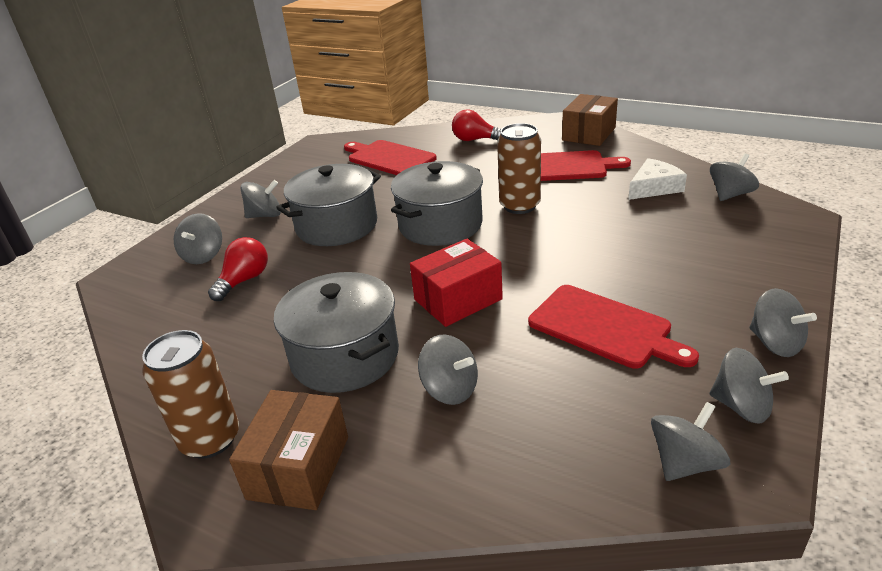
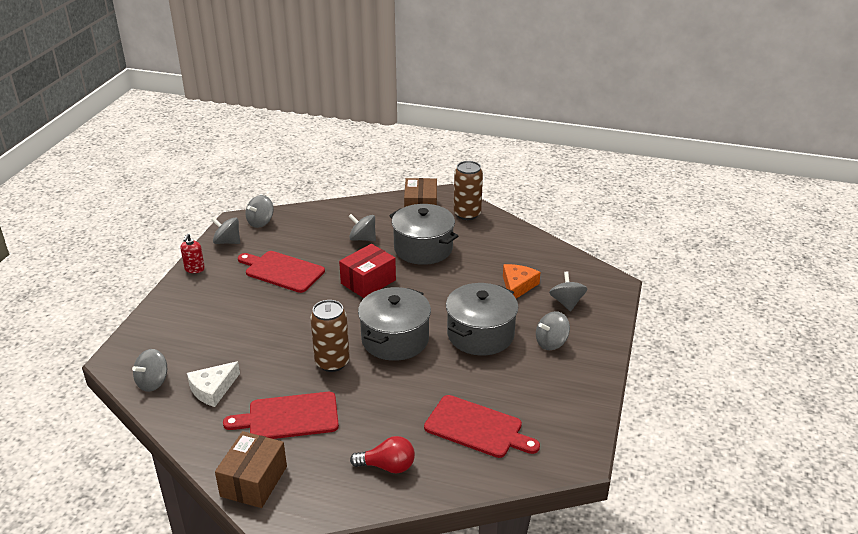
camera: 165 degrees right, 0 degrees up
(244, 280) = (518, 286): red light bulb -> orange cheese
(775, 343) = (194, 269): grey spinning top -> red soap dispenser

